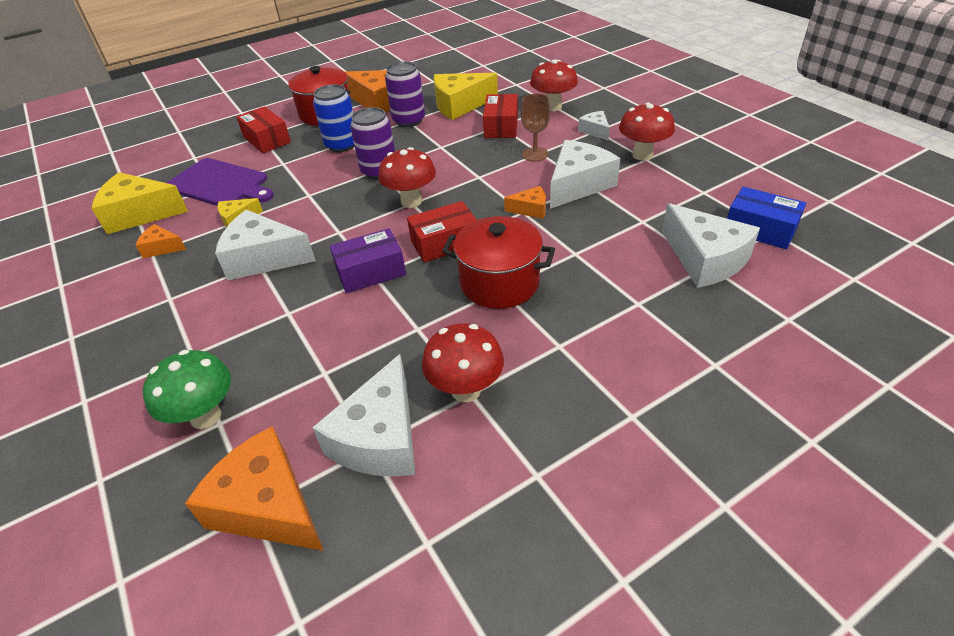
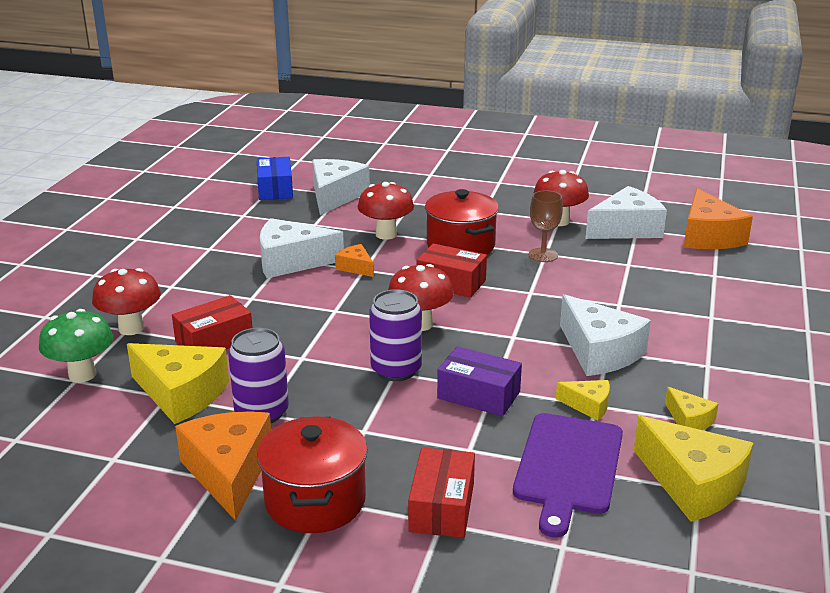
camera: 135 degrees left, 15 degrees down
(162, 248) = (689, 420): orange cheese -> yellow cheese
(206, 416) = (721, 281): green mushroom -> green mushroom (82, 375)
(220, 184) = (568, 467): purple cutting board -> purple cutting board turned 150 degrees counterclockwise
(342, 145) = (377, 429): blue can -> none
(371, 272) = (529, 295): purple box -> purple box (478, 395)
(535, 154) = (258, 299): brown goblet -> brown goblet (543, 255)
(595, 131) = (173, 286): white cheese -> none
(642, 155) = (204, 251): red mushroom -> red mushroom (386, 234)

